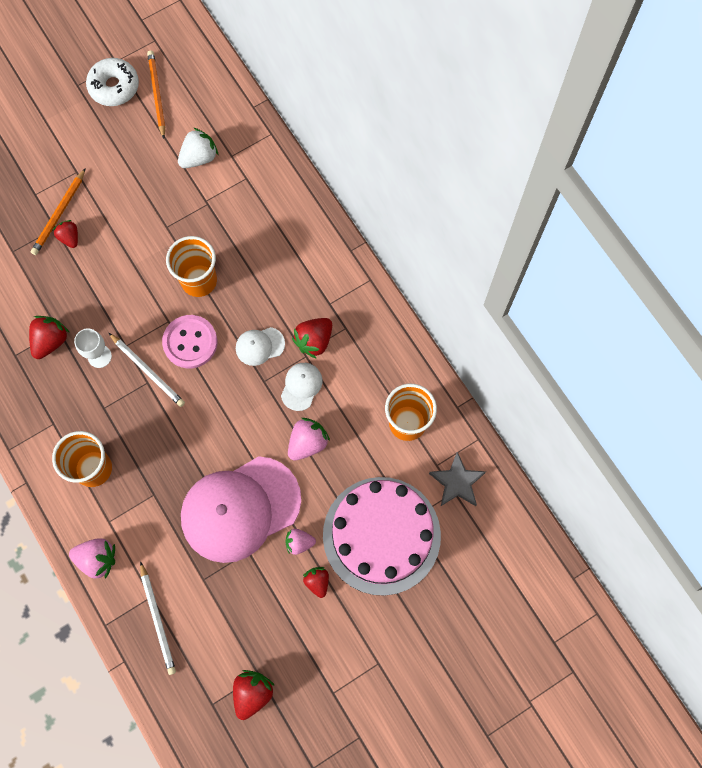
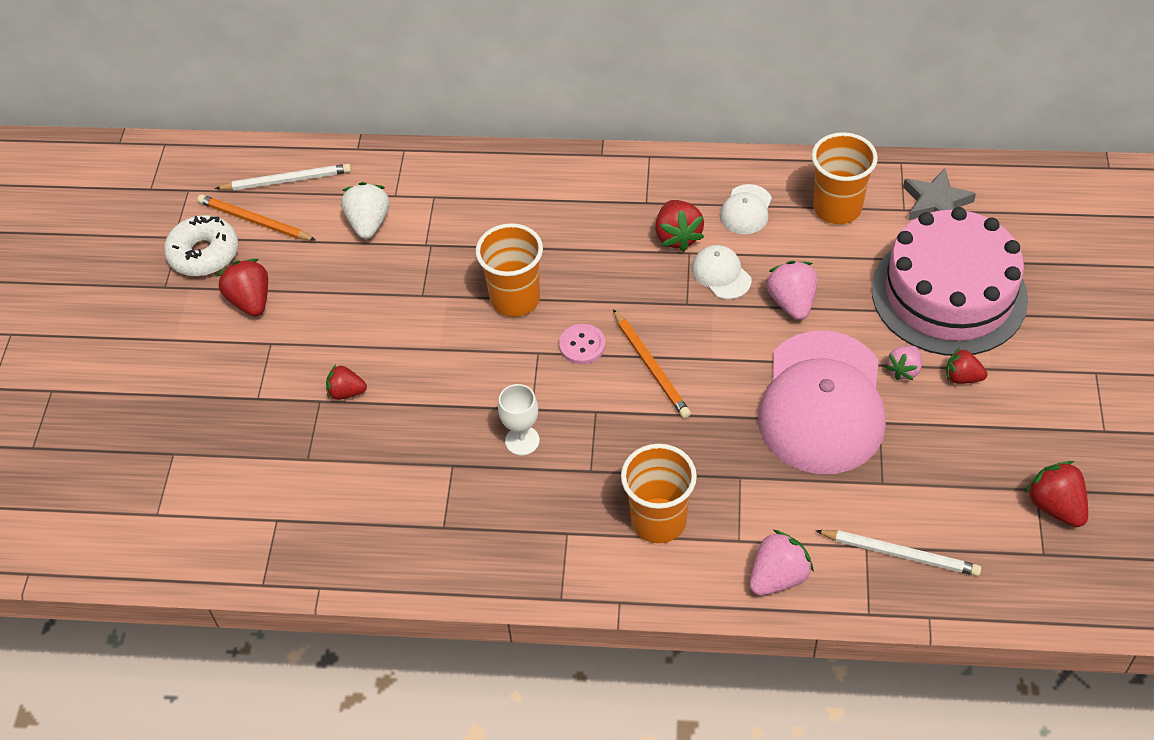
camera: 50 degrees left, 20 degrees down
(50, 341) = (459, 480): red strawberry -> red strawberry (250, 301)
(59, 214) = (306, 387): orange pencil -> orange pencil (651, 366)
(148, 371) = (582, 403): white pencil -> white pencil (287, 180)
(190, 342) = (582, 345): pink button -> pink button, size x0.61
(260, 346) = (642, 285): white cap -> white cap (746, 210)

